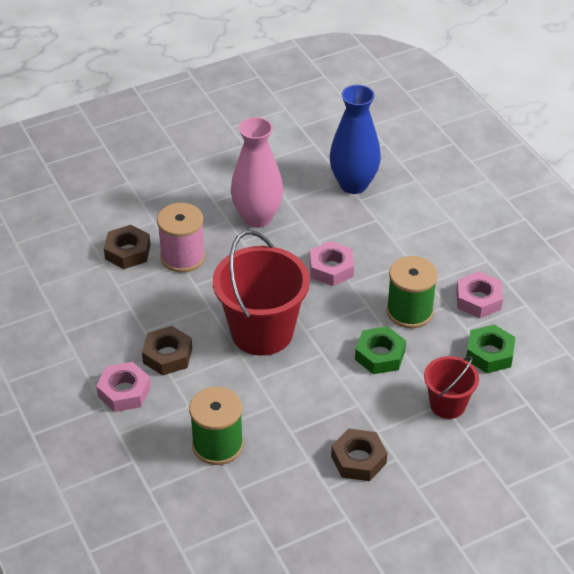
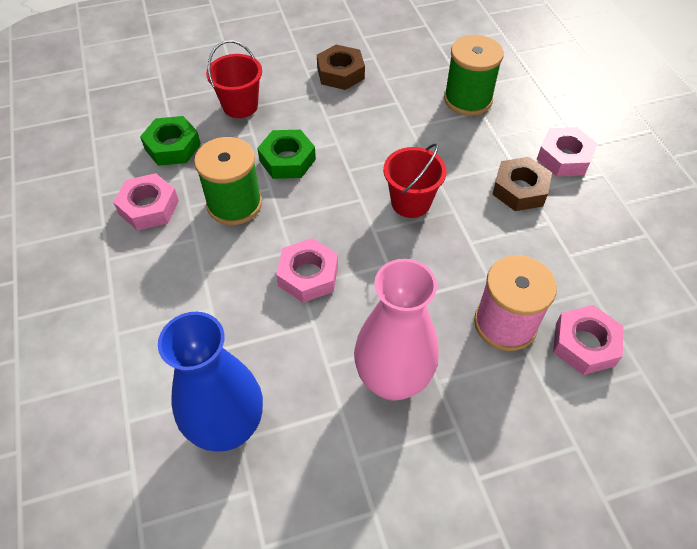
camera: 170 degrees left, 10 degrees up
(128, 252) = (584, 344): brown nut -> pink nut
(262, 332) = (410, 202): red bucket -> red bucket, size x0.55

